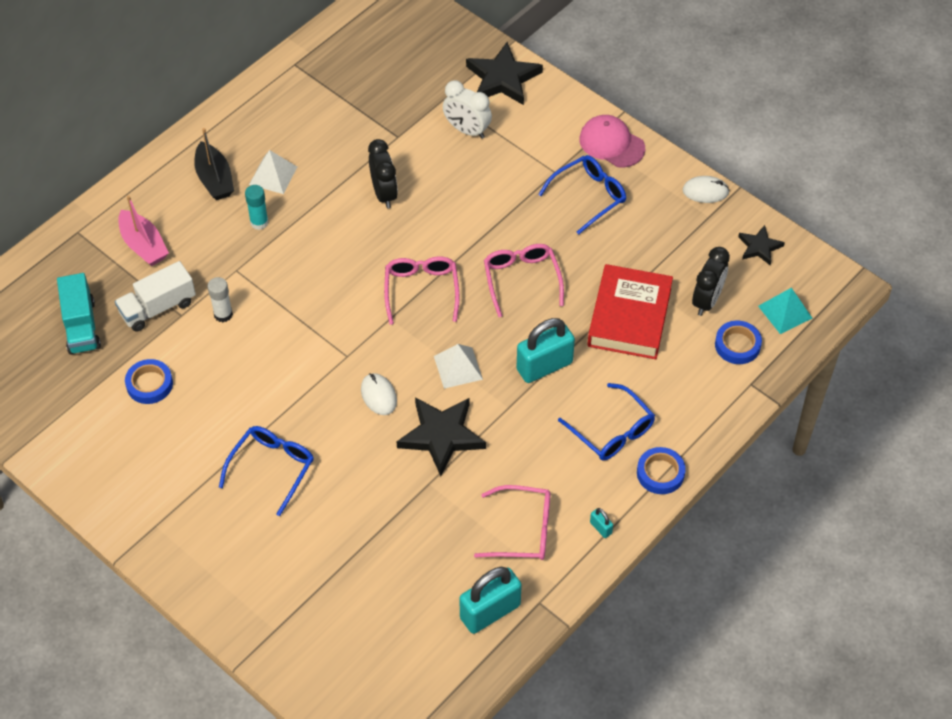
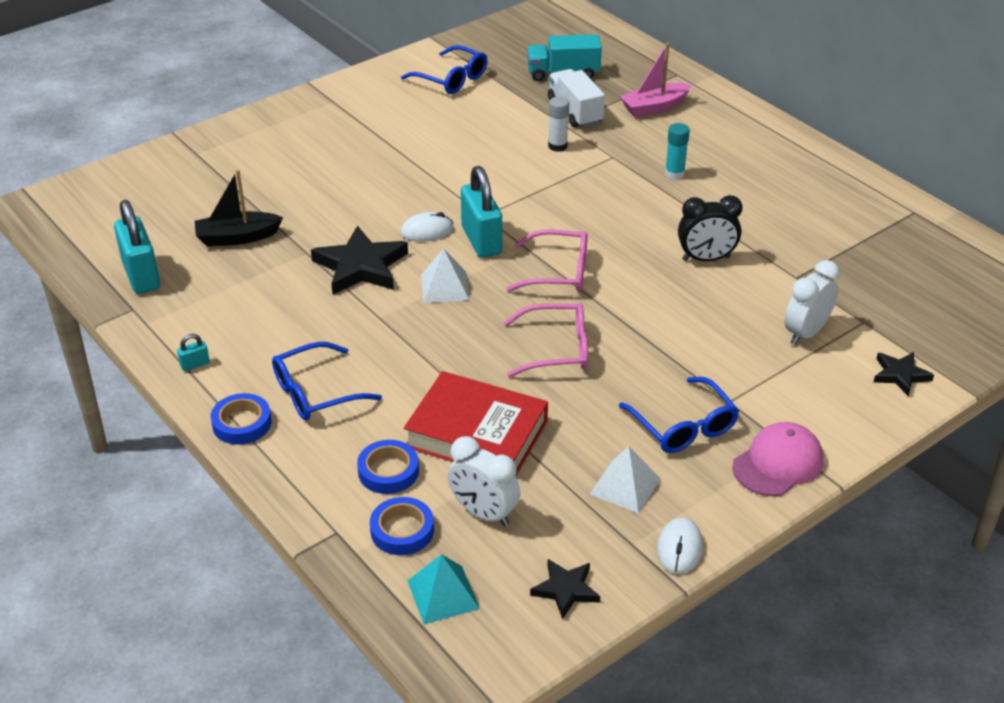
camera: 100 degrees right, 15 degrees down
(149, 384) = (486, 104): blue tape -> blue tape (388, 471)
(214, 179) = (738, 150): black boat -> black boat (237, 237)
(272, 468) = (366, 162): blue glasses -> blue glasses (451, 79)
(273, 175) = (740, 186): white pyramid -> white pyramid (625, 486)
(502, 78) = (900, 375): black star -> black star, size x0.56
(523, 530) = (221, 308): pink glasses -> none
(544, 366) = (425, 351): turquoise padlock -> turquoise padlock (481, 240)
(707, 301) = (484, 513): black clock -> white clock

